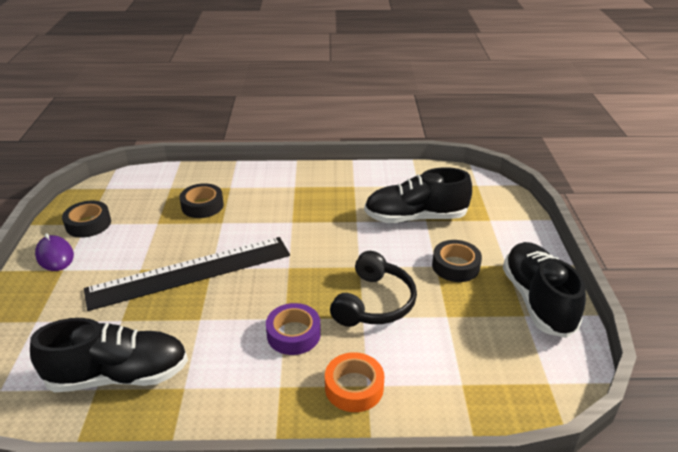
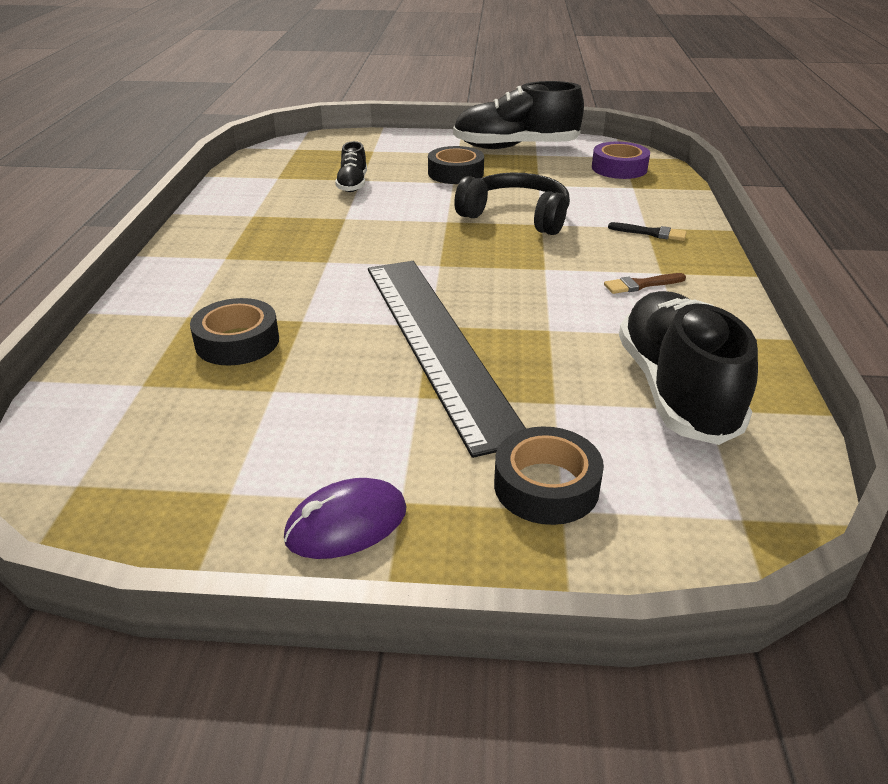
camera: 85 degrees left, 0 degrees up
(88, 224) = (233, 489): black tape -> black tape (546, 486)
(258, 371) = (641, 284): none -> brown brush
(293, 334) = (574, 263): purple tape -> purple tape (619, 168)
(354, 387) = (651, 233): orange tape -> black brush
(415, 217) = (353, 184): black shoe -> black shoe, size x0.50

